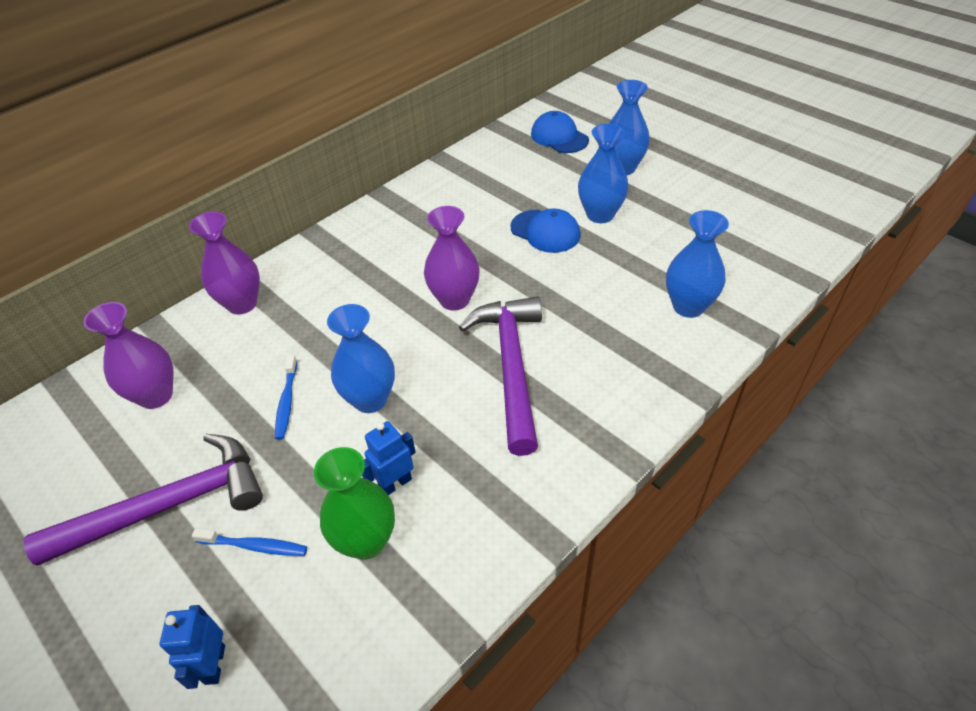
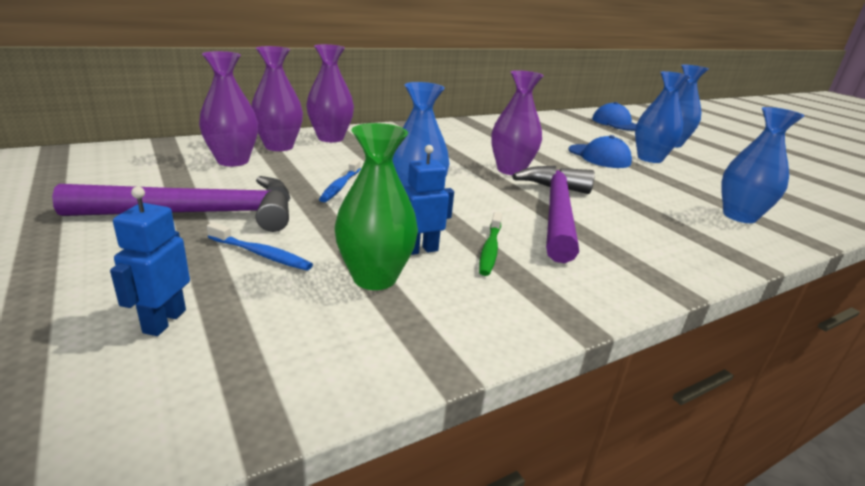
camera: 10 degrees right, 20 degrees down
(192, 345) = (279, 146): none -> purple vase
(458, 458) = (490, 249): none -> green toothbrush

